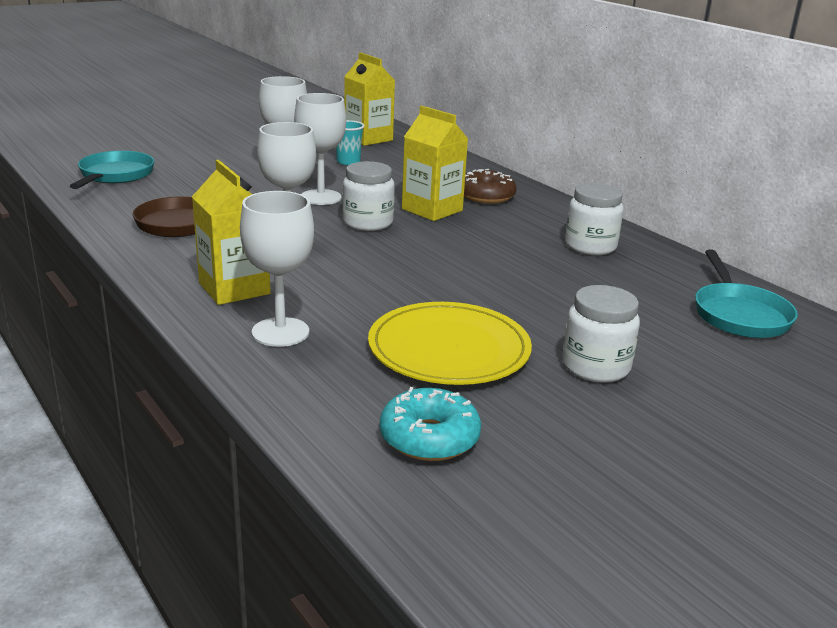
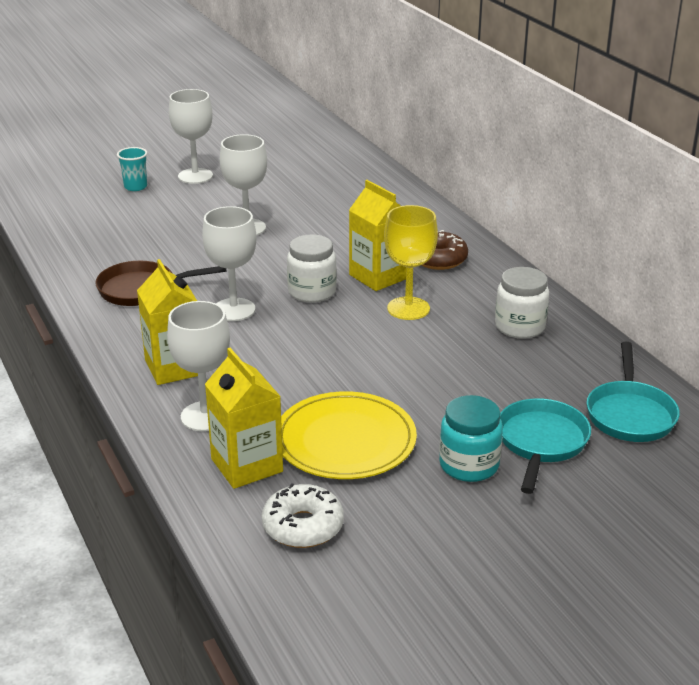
camera: 10 degrees right, 5 degrees up
(115, 175) = (86, 227): turquoise pan -> turquoise pan (541, 442)
(321, 197) = (275, 258): white goblet -> white goblet (195, 176)
(348, 162) = (313, 210): turquoise cup -> turquoise cup (135, 187)
(368, 138) = (341, 176): yellow carton -> yellow carton (247, 465)
(429, 438) = (303, 526): turquoise donut -> white donut
(472, 234) = (408, 308): none -> yellow goblet
(595, 367) = (469, 465): white jar -> turquoise jar

